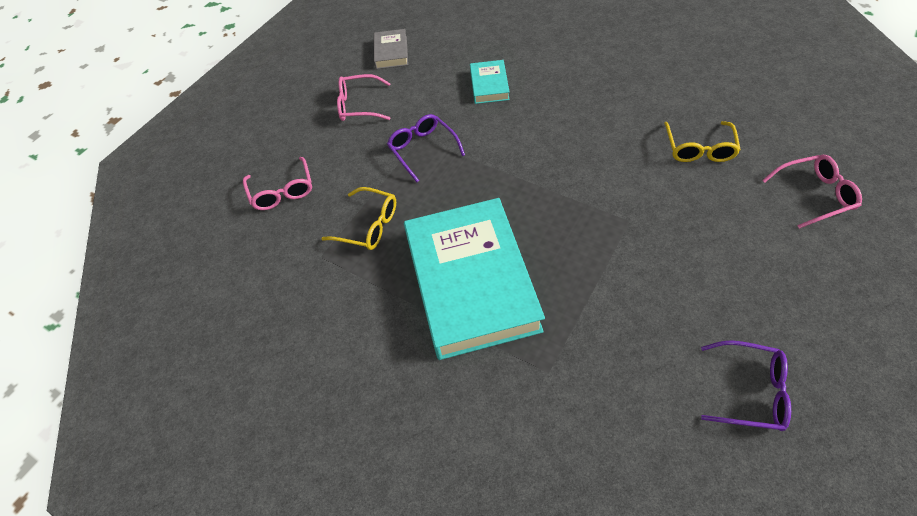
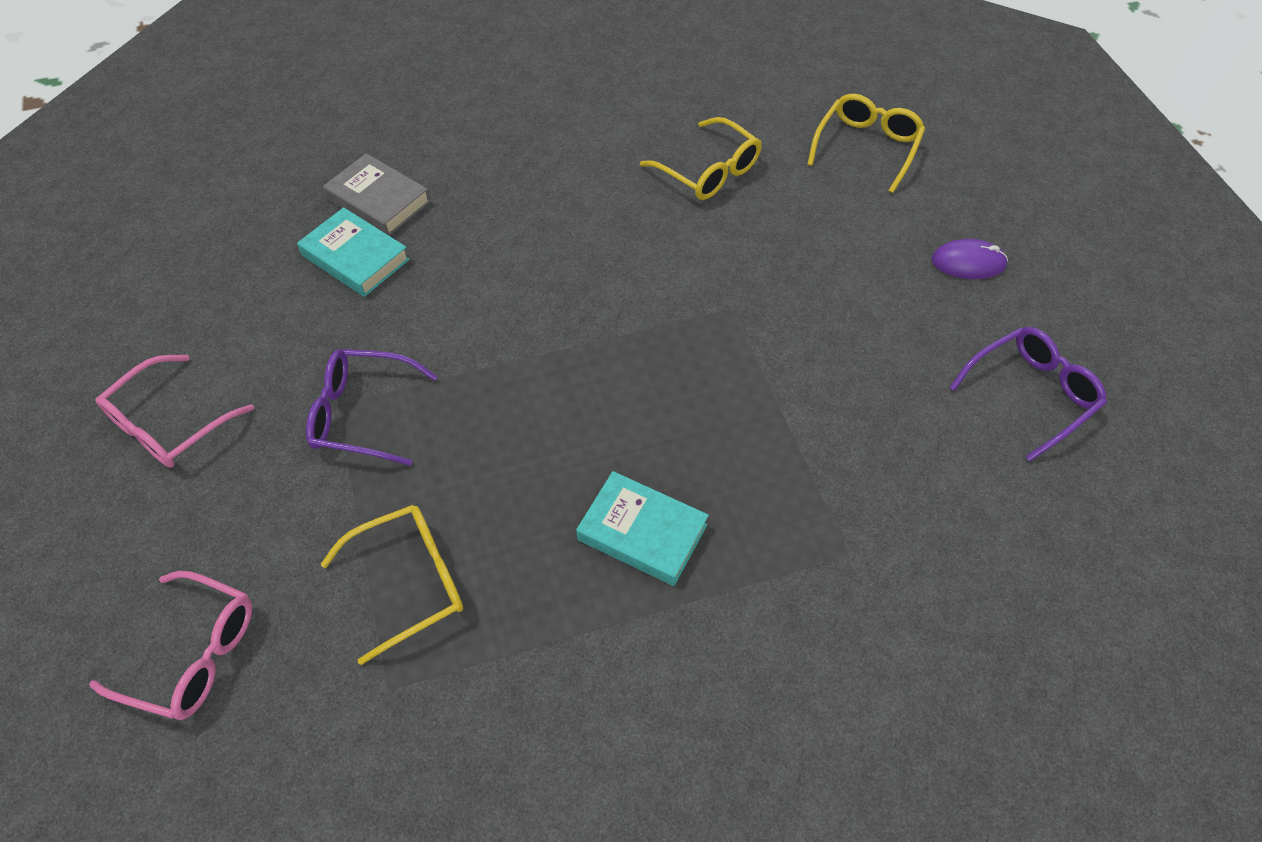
camera: 55 degrees left, 0 degrees up
(391, 52) = (126, 307): grey book -> grey book (378, 200)
(471, 282) = (642, 532): turquoise book -> turquoise book, size x0.43
(801, 297) = (968, 262): none -> purple mouse
(814, 195) = (867, 147): pink glasses -> yellow glasses

